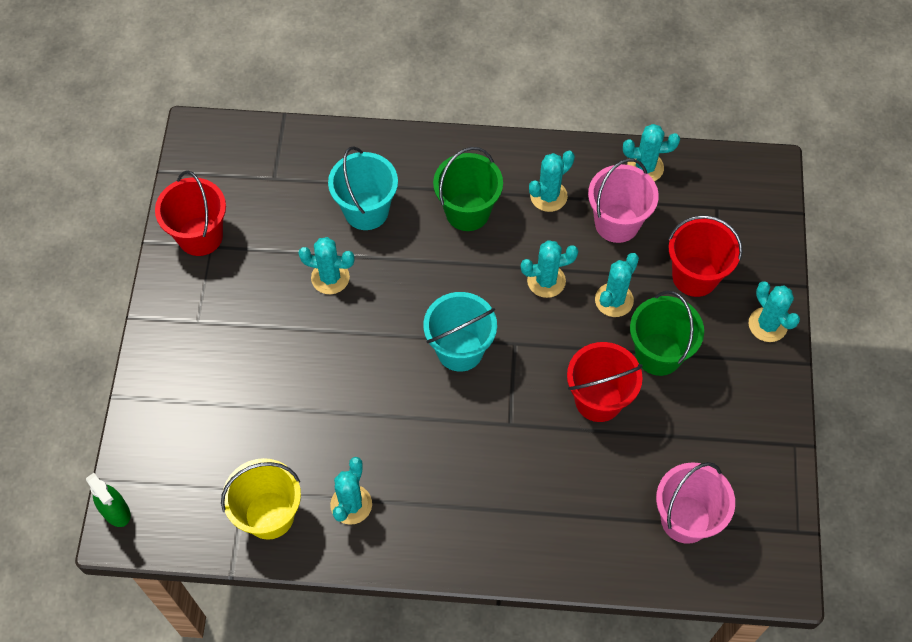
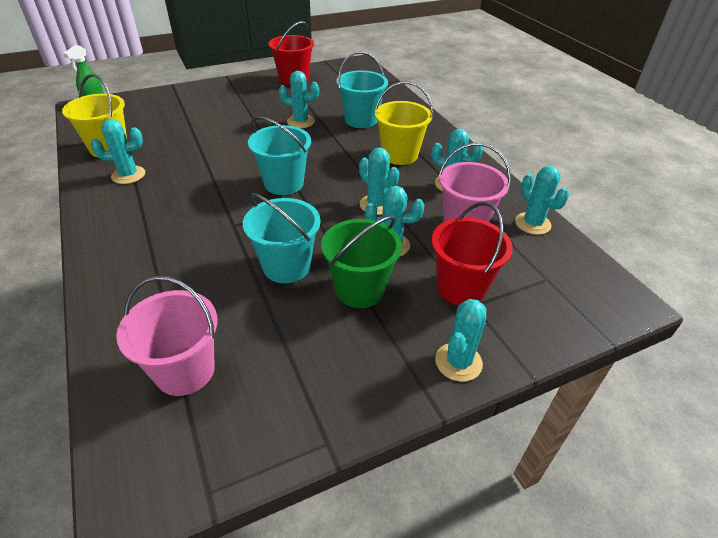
camera: 60 degrees right, 20 degrees down
(330, 277) = (300, 122): turquoise cactus -> turquoise cactus turned 60 degrees counterclockwise
(467, 212) = (399, 155): green bucket -> yellow bucket
(598, 399) = (286, 266): red bucket -> turquoise bucket

